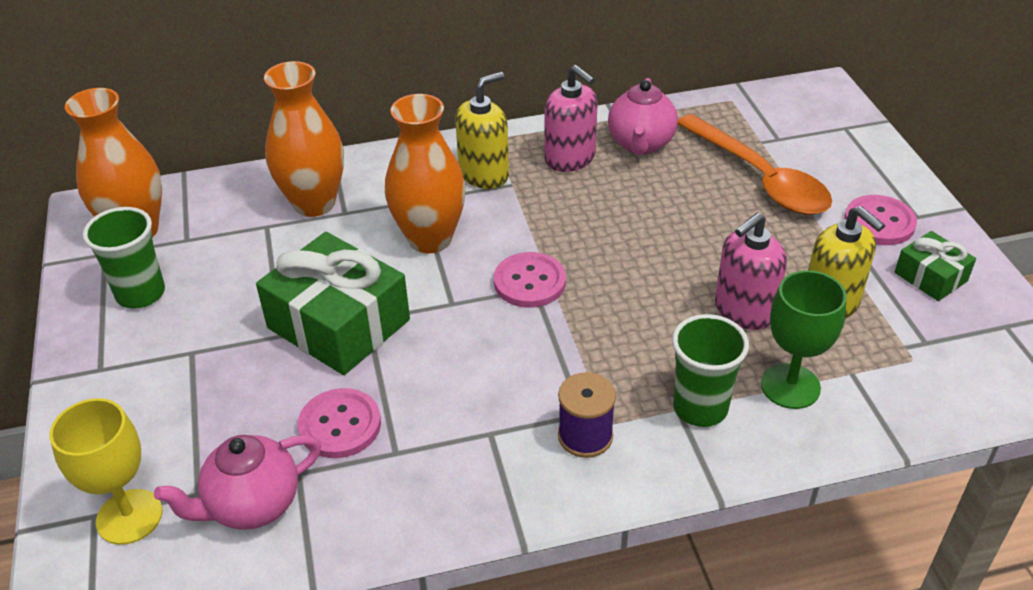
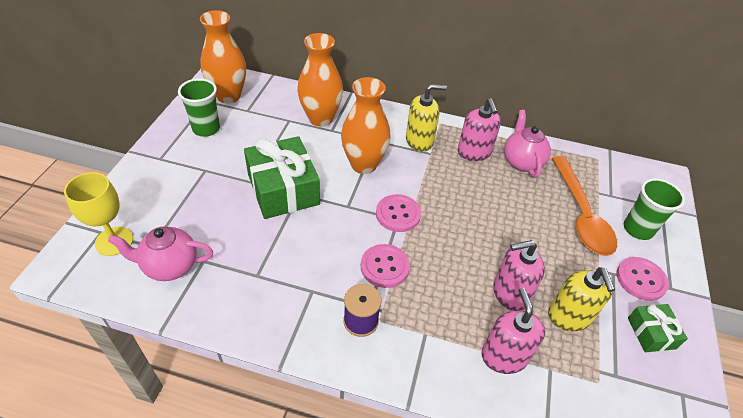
camera: 25 degrees right, 5 degrees up
(340, 425) = (242, 245): pink button -> pink button (384, 267)
(641, 144) = (522, 162): pink teapot -> pink teapot turned 135 degrees clockwise
(700, 408) = (438, 340): green cup -> green cup (638, 229)
(790, 386) = (504, 356): green goblet -> pink soap dispenser

